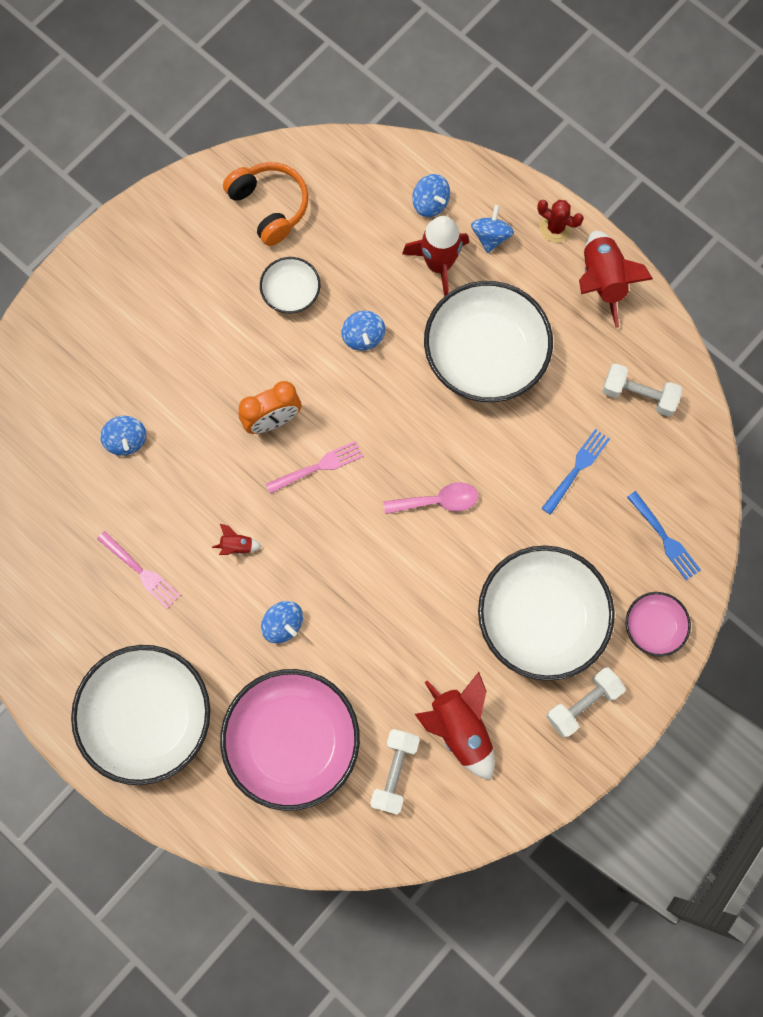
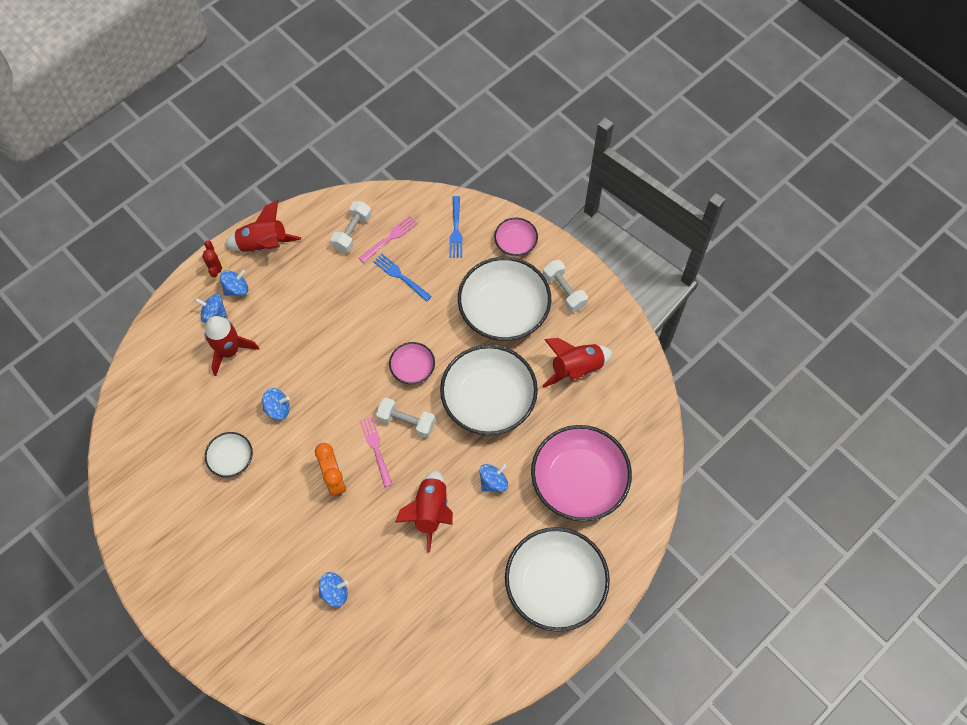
camera: 85 degrees left, 10 degrees down
(140, 571) = (442, 586): pink fork -> pink fork (389, 238)
(237, 545) = (430, 511): red rocket -> red rocket, size x2.24
(270, 206) = (155, 470): orange headphones -> none
(394, 772) = (604, 414): white dumbbell -> white dumbbell (406, 421)
(430, 203) = (178, 352): blue spinning top -> blue spinning top (236, 289)
(438, 501) = (412, 368): pink spoon -> pink bowl
(485, 354) = (306, 326): white bowl -> white bowl (488, 399)
(555, 228) = (216, 270): red cactus -> red cactus turned 45 degrees counterclockwise
(664, 538) = (455, 229): blue fork -> blue fork turned 120 degrees clockwise

